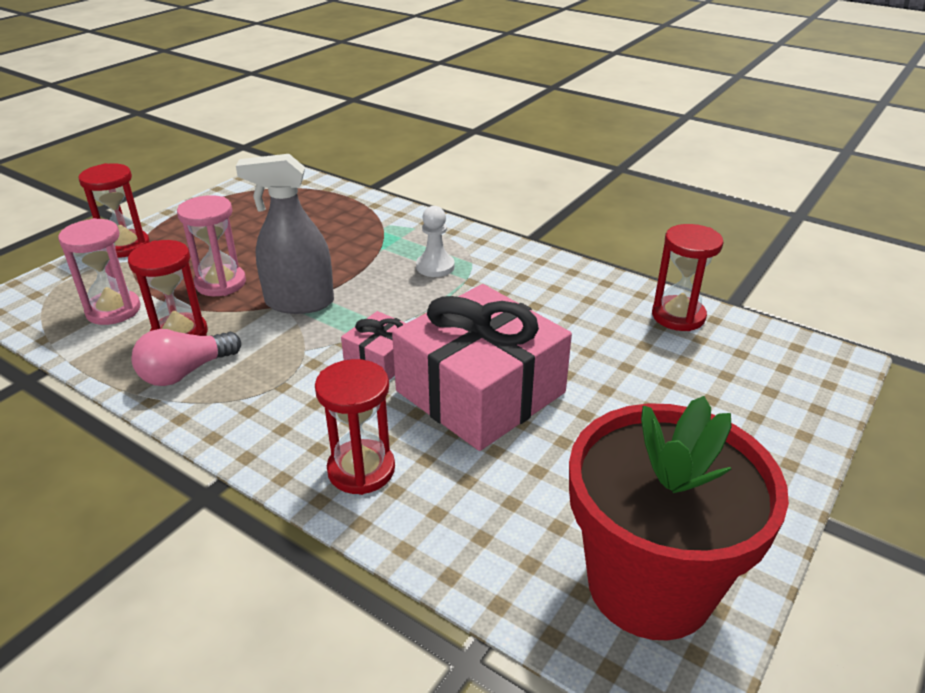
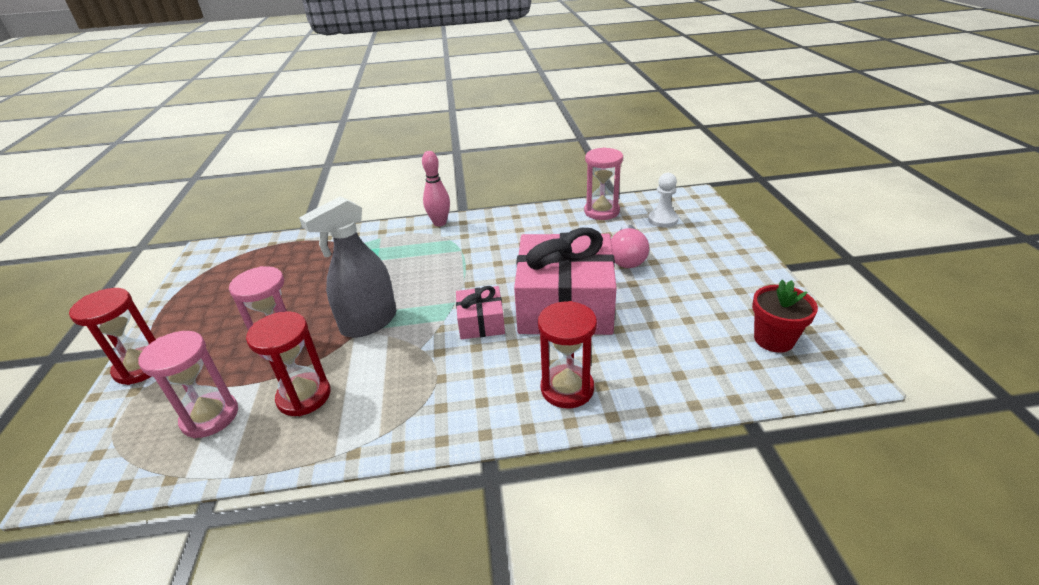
camera: 40 degrees left, 0 degrees up
(186, 372) = (352, 416): pink light bulb -> pink light bulb (627, 257)
(435, 267) = (430, 253): white pawn -> white pawn (663, 220)
(486, 240) = (439, 223): none -> pink bowling pin
(650, 584) = (773, 339): red flower pot -> red flower pot, size x0.47
(678, 316) = (601, 211): red hourglass -> pink hourglass

